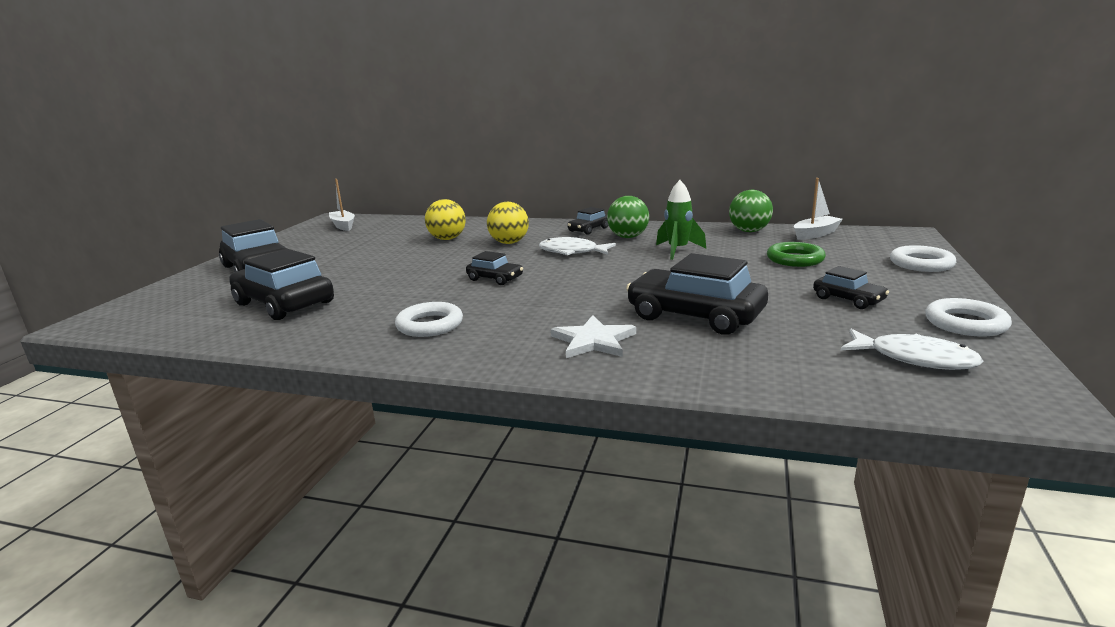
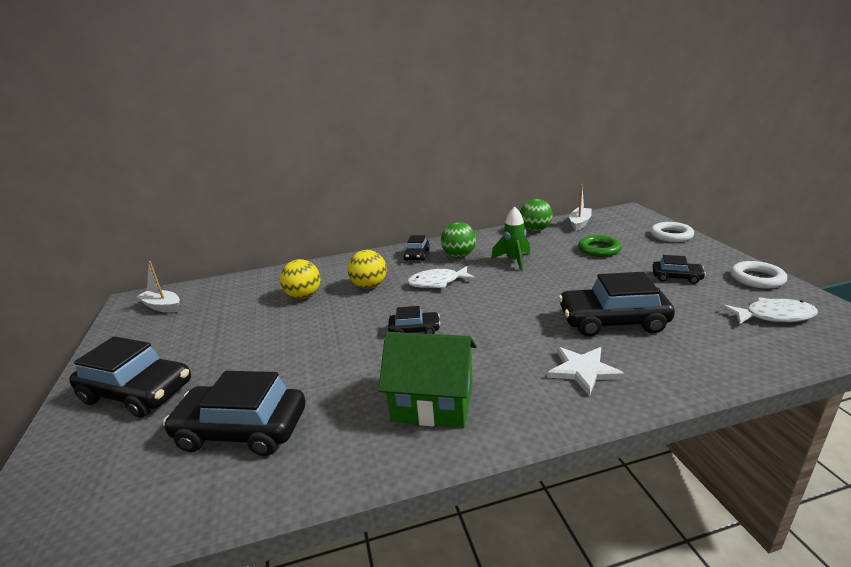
camera: 30 degrees left, 5 degrees up
(430, 325) = (433, 402): white ring -> green house

